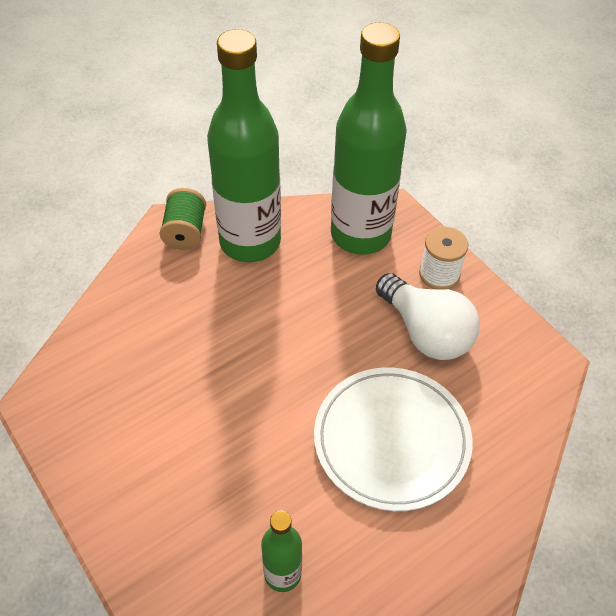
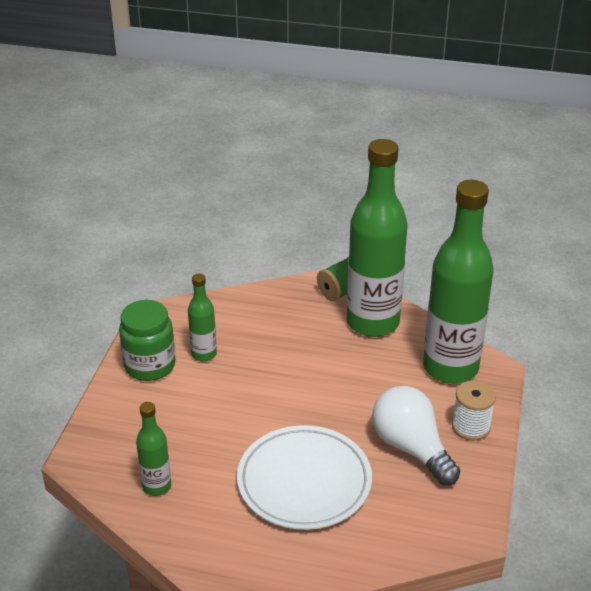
camera: 50 degrees right, 15 degrees down
(107, 458) = (150, 365): none -> green jar
(144, 399) = (204, 354): none -> green bottle
(425, 332) = (411, 448): white light bulb -> white light bulb turned 135 degrees clockwise

